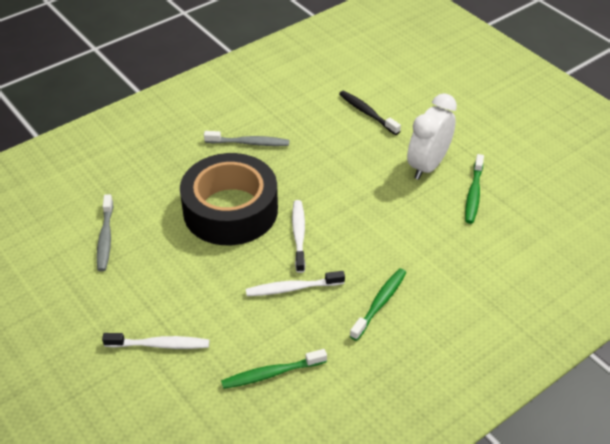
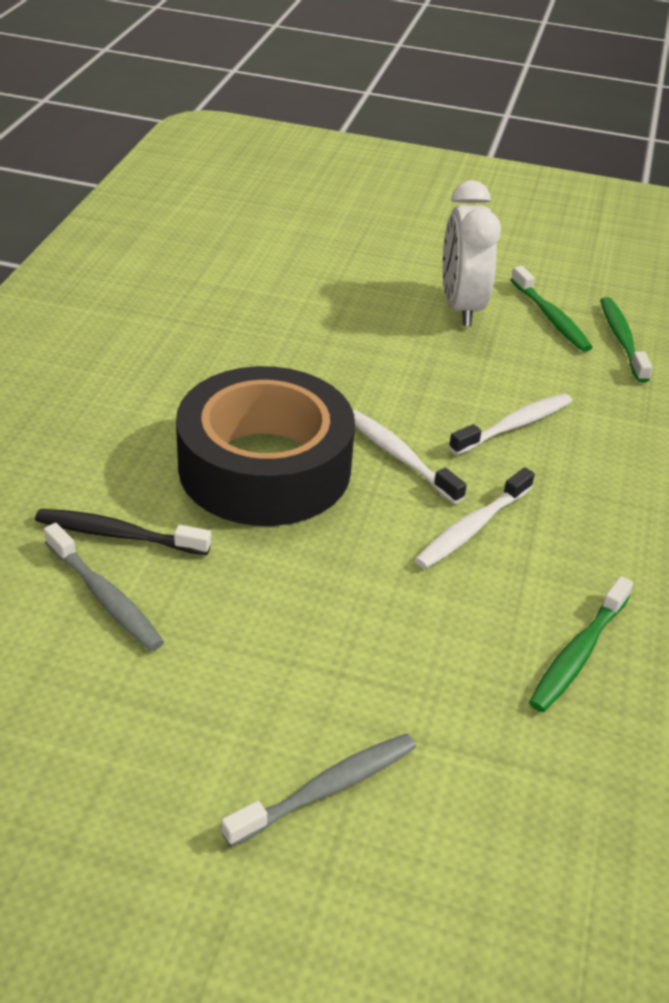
camera: 40 degrees left, 5 degrees down
(160, 345) = (377, 706): white toothbrush -> white toothbrush (514, 425)
(249, 143) = (190, 369): grey toothbrush -> grey toothbrush (327, 789)
(367, 113) = (313, 274): black toothbrush -> black toothbrush (118, 534)
(380, 303) = (600, 491): green toothbrush -> green toothbrush (621, 339)

